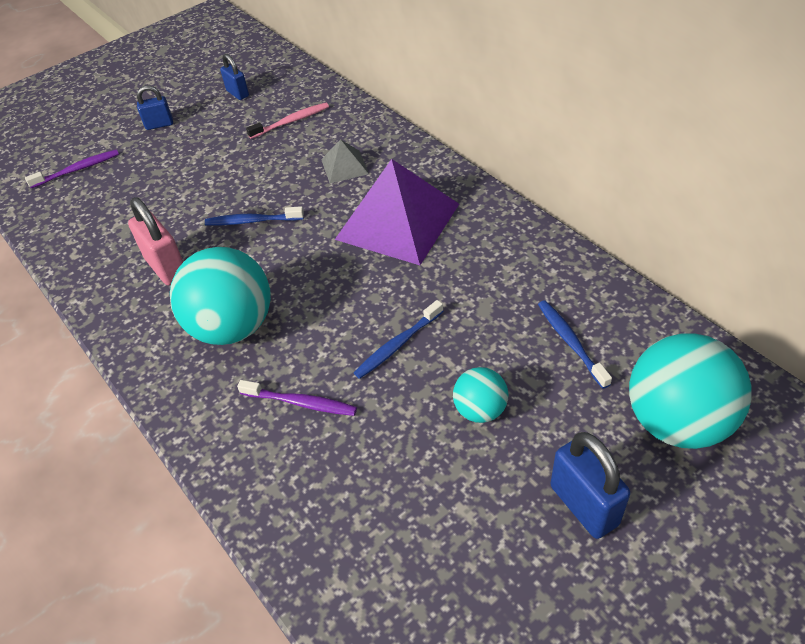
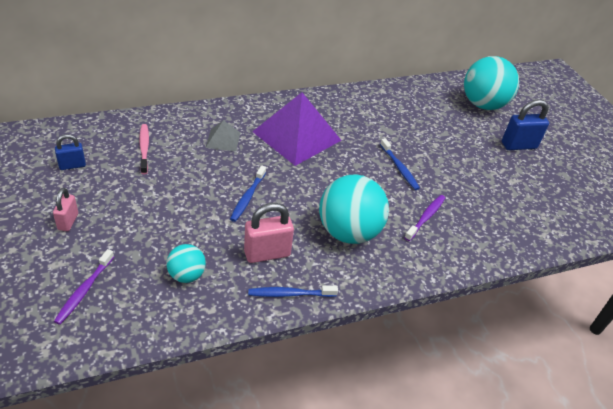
camera: 80 degrees left, 5 degrees down
(77, 170) = (84, 290): purple toothbrush -> purple toothbrush turned 150 degrees counterclockwise
(159, 124) = (68, 221): blue padlock -> pink padlock
(480, 410) = (456, 155): turquoise ball -> turquoise ball (186, 275)
(570, 342) = (425, 113): blue toothbrush -> blue toothbrush (290, 294)

